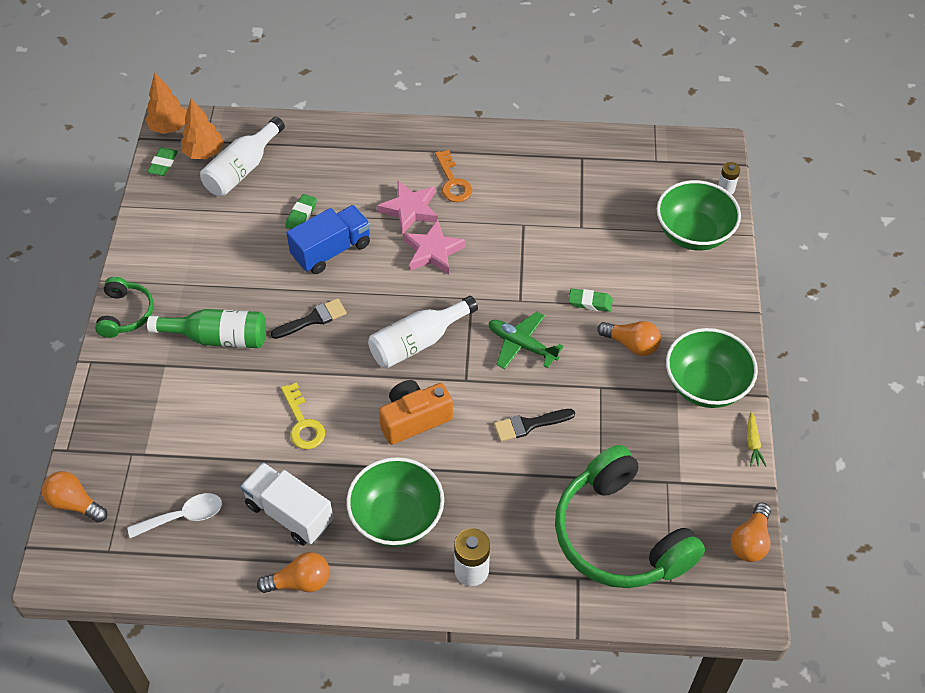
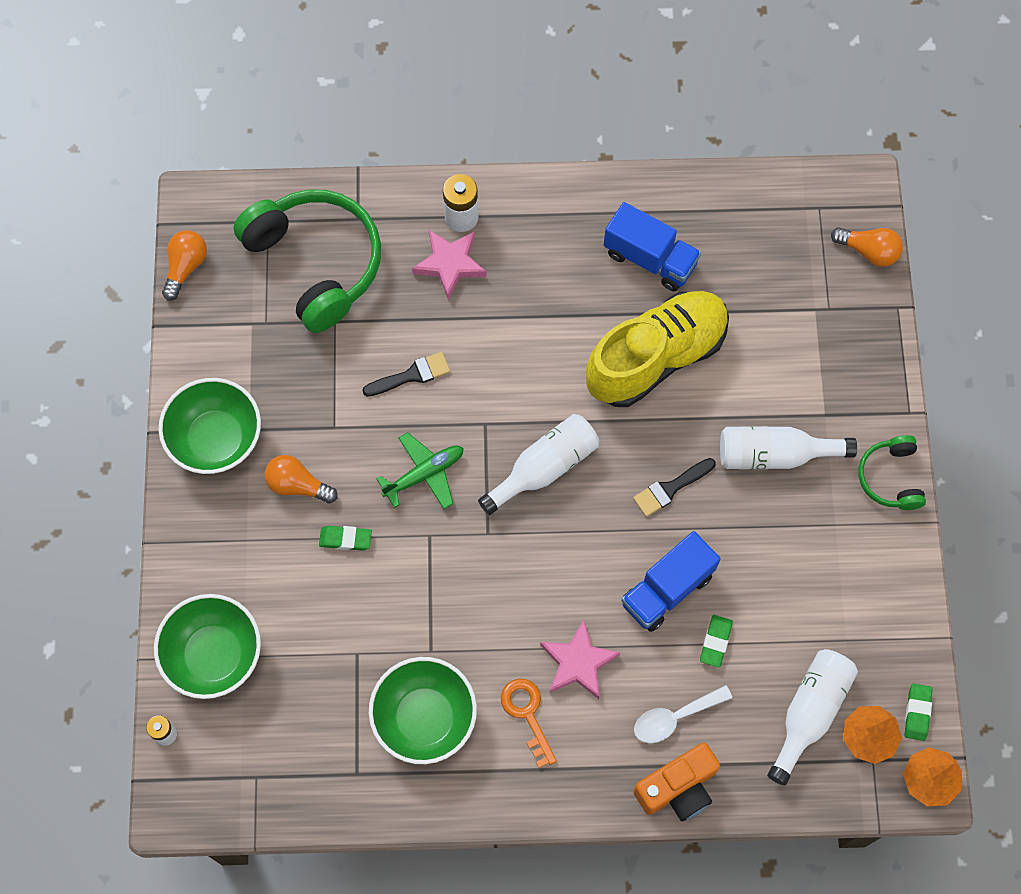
camera: 175 degrees right, 15 degrees up
(183, 517) = (755, 247): white spoon -> white spoon (674, 717)
(218, 337) = (775, 454): green bottle -> white bottle
(289, 513) = (650, 259): white truck -> blue truck
(300, 582) = (625, 193): orange light bulb -> none
(303, 423) = (656, 357): yellow key -> yellow shoe
(397, 518) = (541, 262): green bowl -> green bowl (424, 718)
(414, 419) = (537, 371): orange camera -> orange camera (678, 788)
(433, 251) = (541, 599): pink star -> pink star (450, 264)
(521, 345) = (424, 474): green plane -> green plane turned 60 degrees counterclockwise
(753, 443) = (171, 373): yellow carrot -> none

